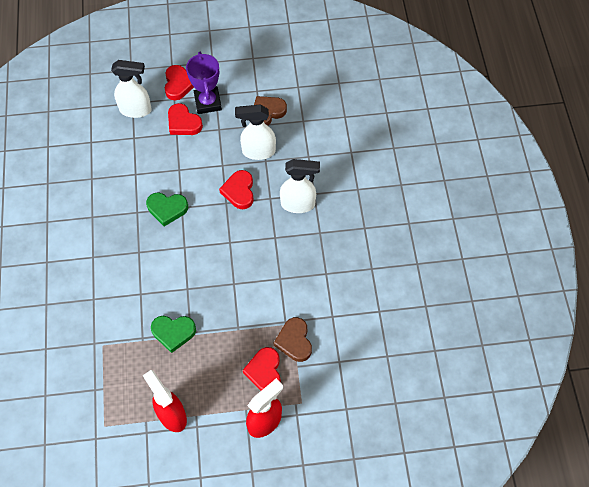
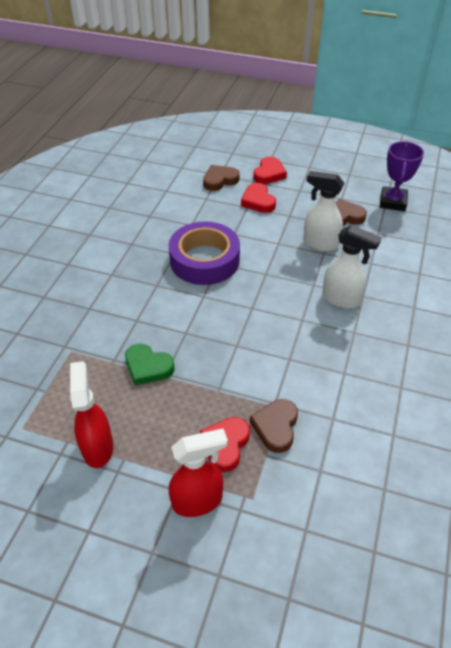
camera: 25 degrees right, 15 degrees down
(136, 110) = (220, 180): white spray bottle -> brown heart
(167, 209) = (204, 260): green heart -> purple tape
(208, 102) = (289, 193): purple trophy -> purple trophy (392, 202)
(239, 191) = (284, 269): red heart -> none

